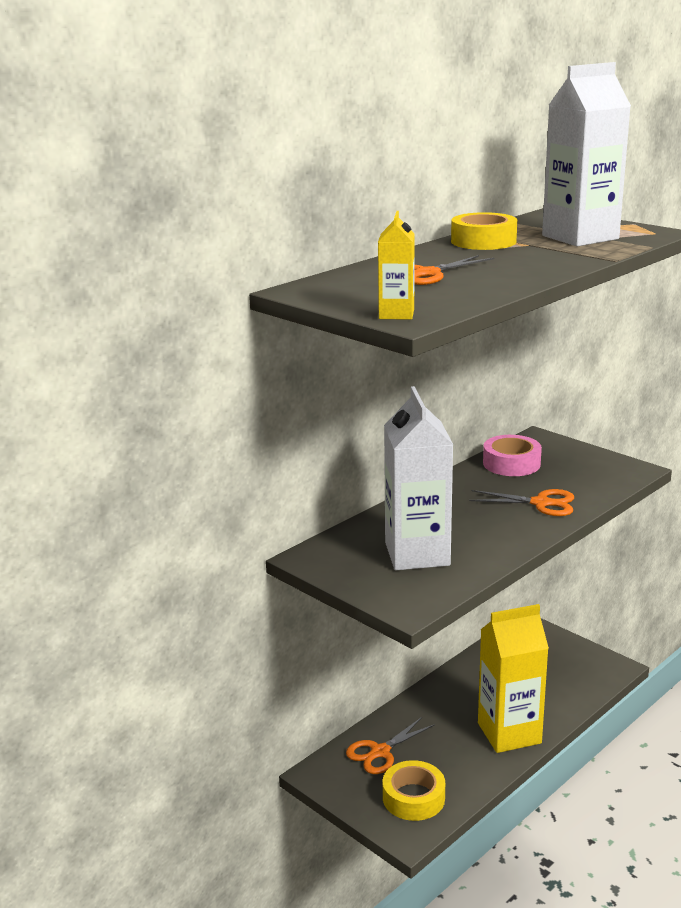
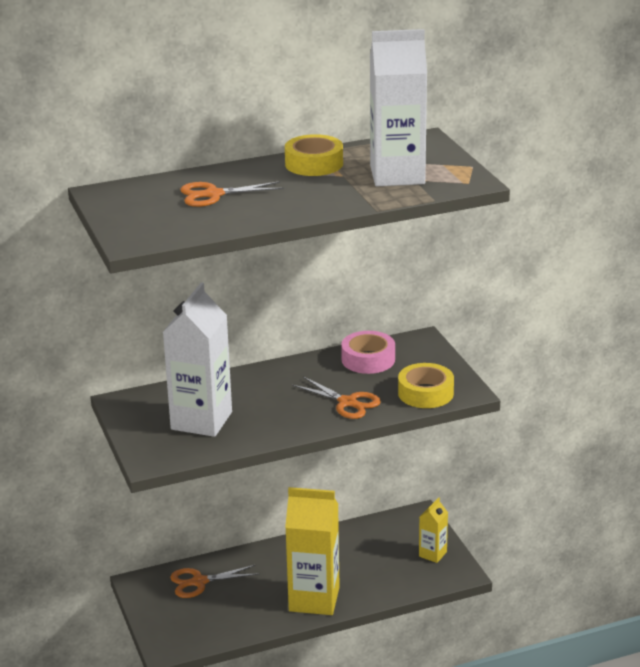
camera: 25 degrees right, 5 degrees up
(396, 314) = (130, 234): yellow carton -> yellow carton (432, 554)
(413, 798) = (194, 624): yellow tape -> yellow tape (425, 393)

